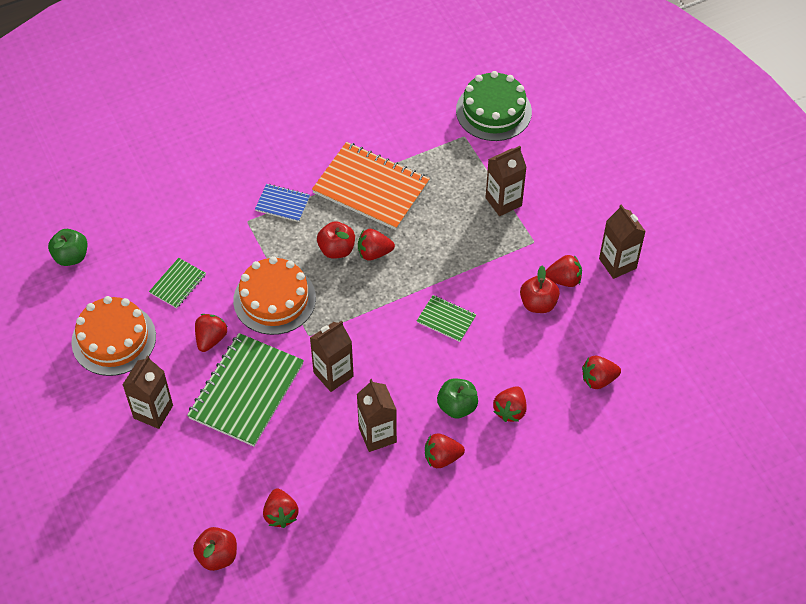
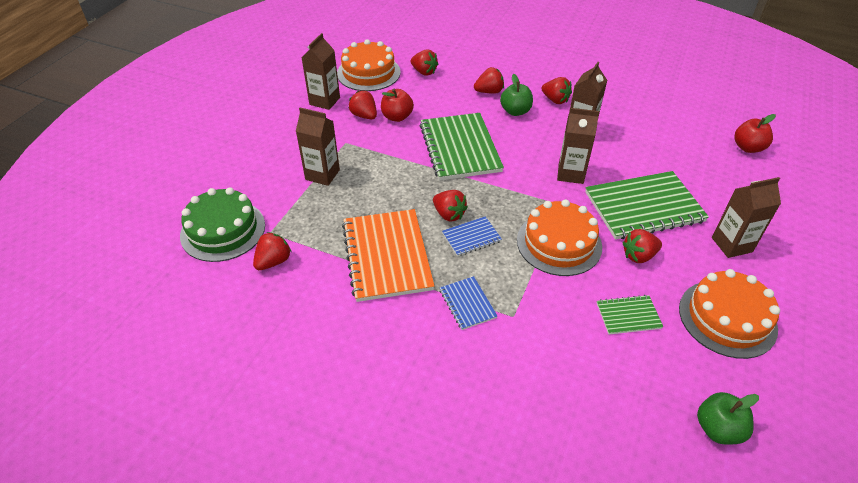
camera: 130 degrees left, 10 degrees down
(281, 514) = (685, 139): red strawberry -> red strawberry (273, 261)
(336, 249) = (471, 237): red apple -> blue notebook
(446, 319) = (460, 148): green notebook -> green notebook, size x2.08
(640, 329) = (368, 73): none -> orange cake

